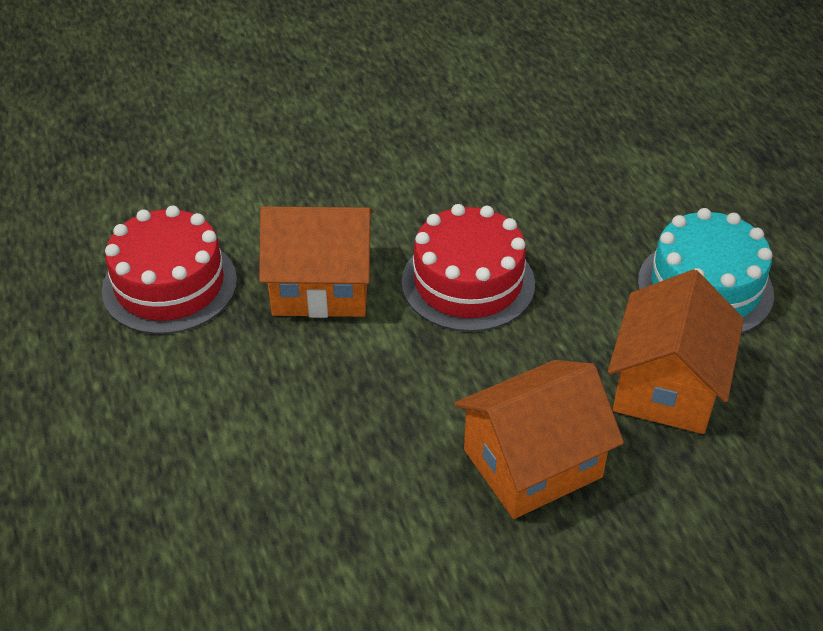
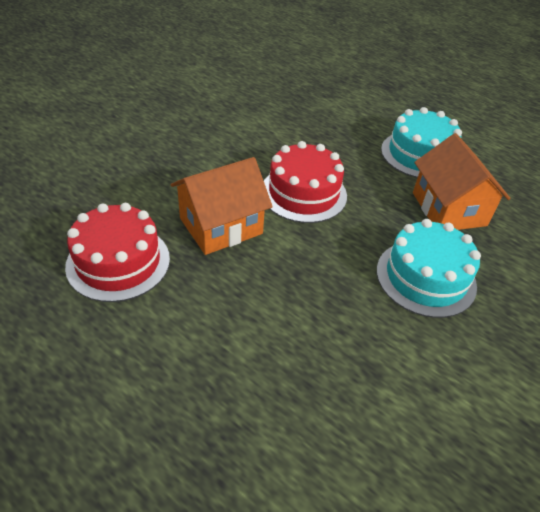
camera: 35 degrees left, 0 degrees up
(532, 463) = (425, 277): orange house -> turquoise cake

